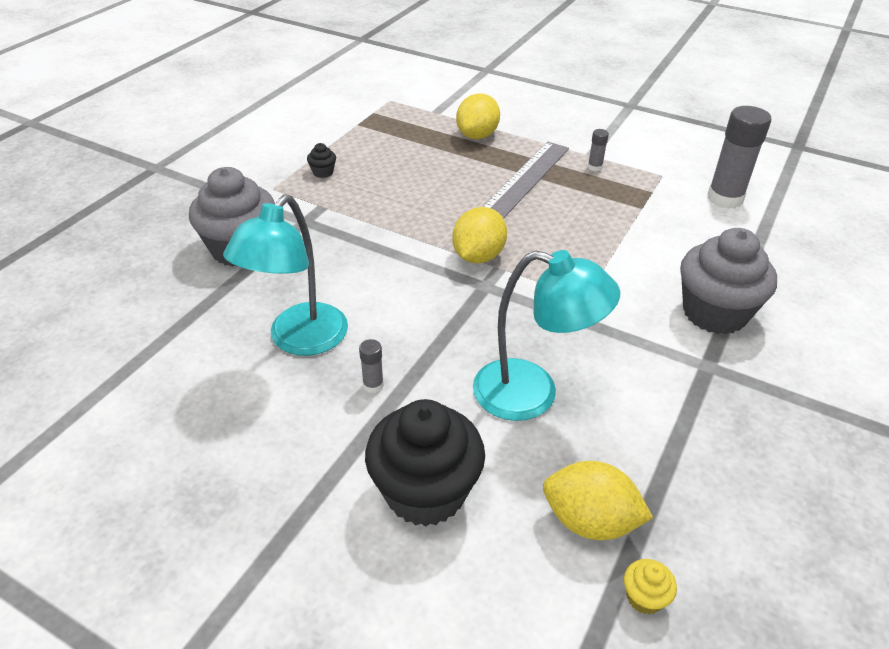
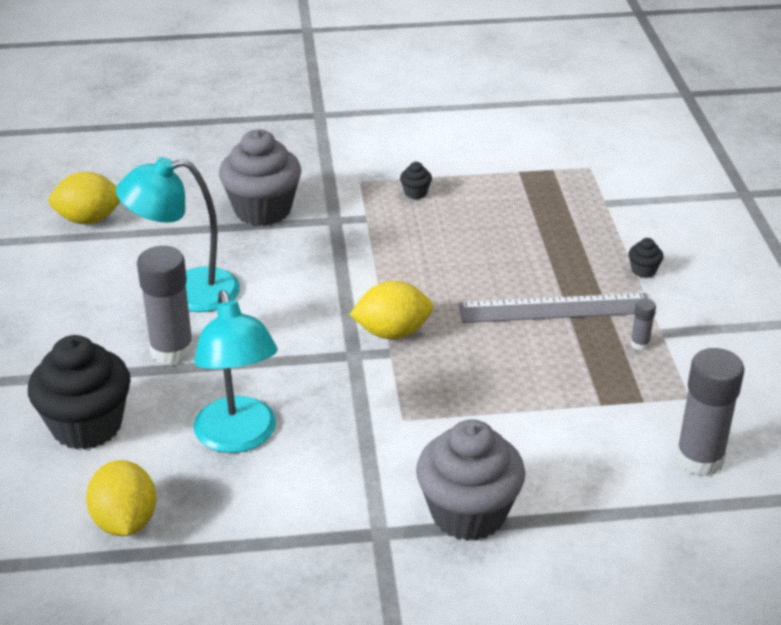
camera: 55 degrees right, 5 degrees down
(373, 385) = (172, 351): grey glue stick -> grey glue stick, size x2.25
(477, 135) = (596, 246): yellow lemon -> yellow lemon (89, 219)
(522, 132) = (643, 270): none -> black cupcake
(644, 597) = (73, 577): yellow cupcake -> none

